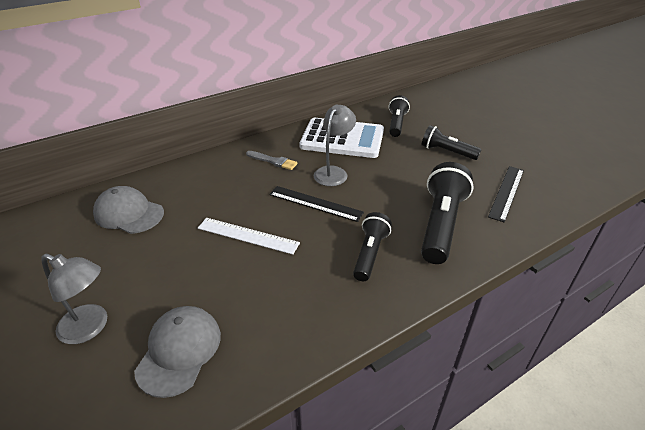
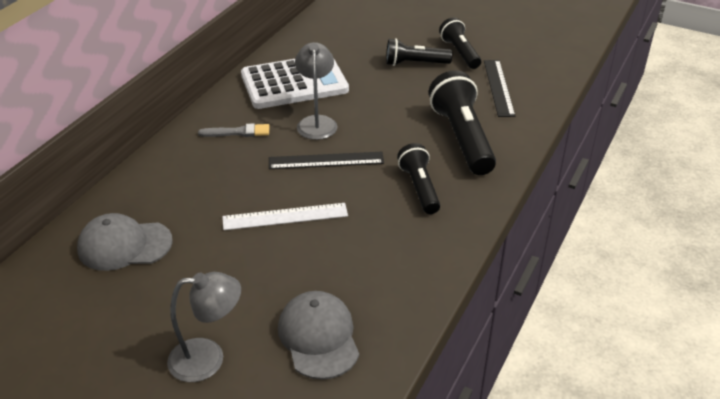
camera: 30 degrees left, 0 degrees up
(396, 124) = (339, 47): black flashlight -> black flashlight (460, 53)

